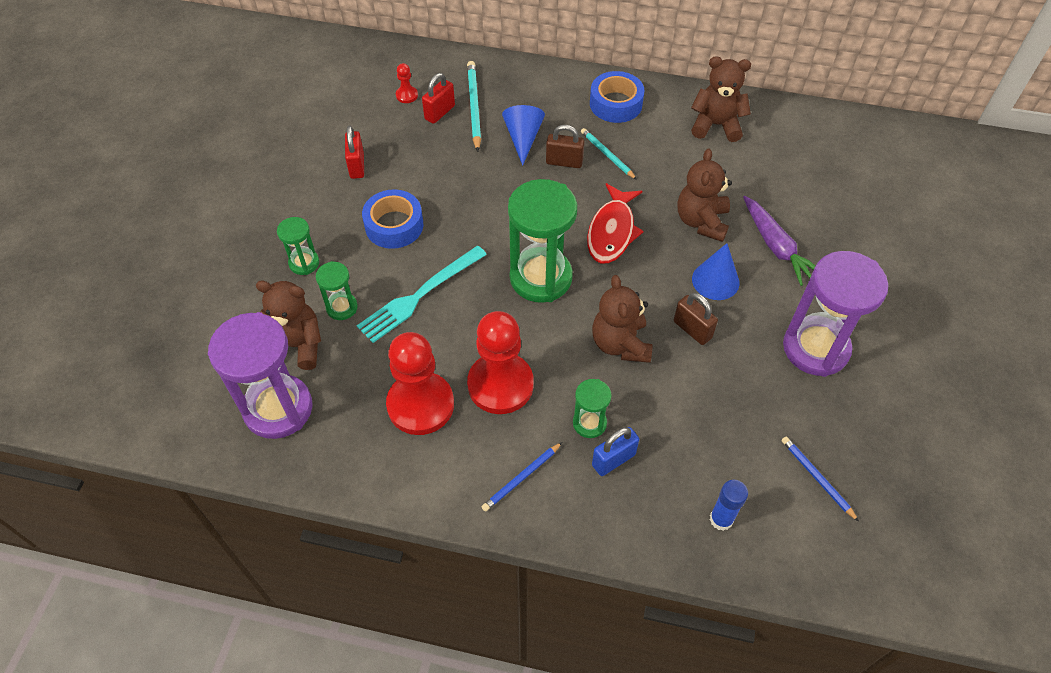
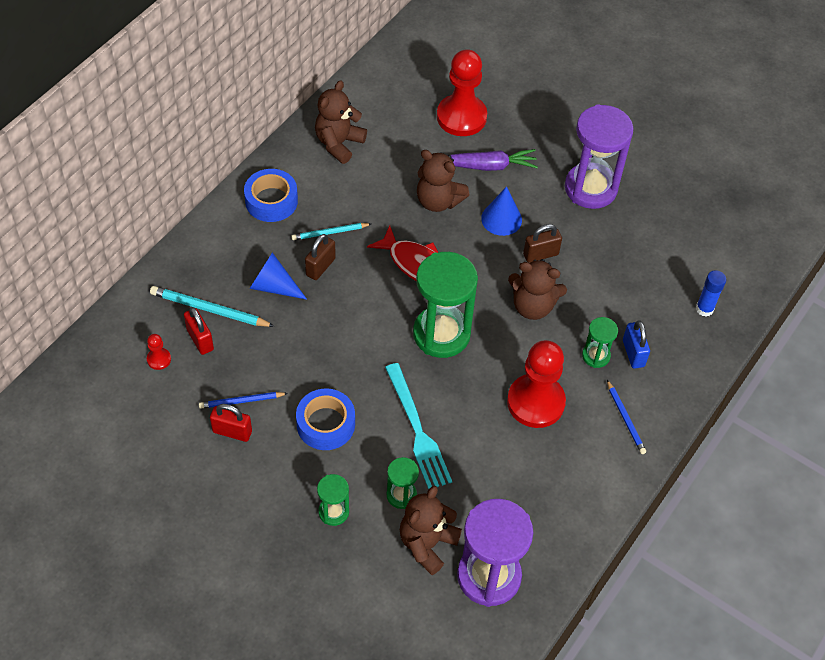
camera: 70 degrees left, 0 degrees up
(420, 405) = (530, 466): red pawn -> red pawn (461, 117)
(817, 478) = (694, 240): blue pencil -> blue pencil (241, 401)

